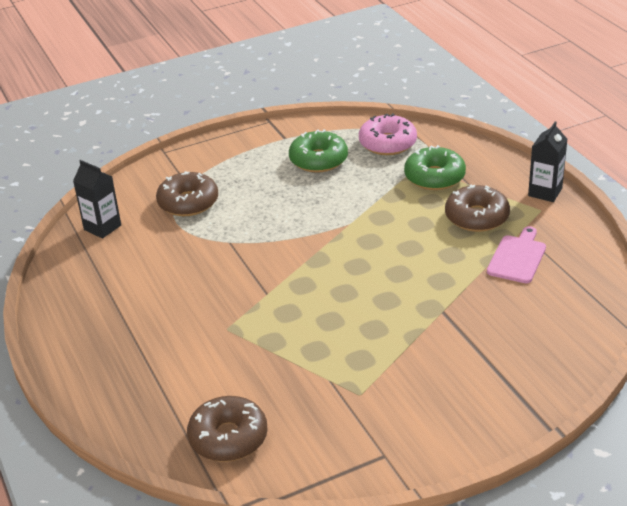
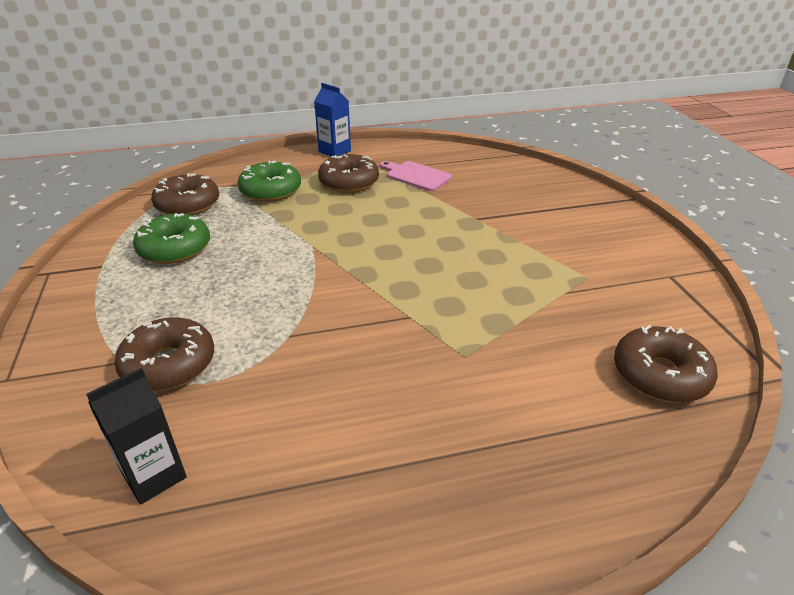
camera: 80 degrees left, 0 degrees up
(387, 143) = (188, 205): pink donut -> brown donut
(545, 192) = (334, 151): black carton -> blue carton

